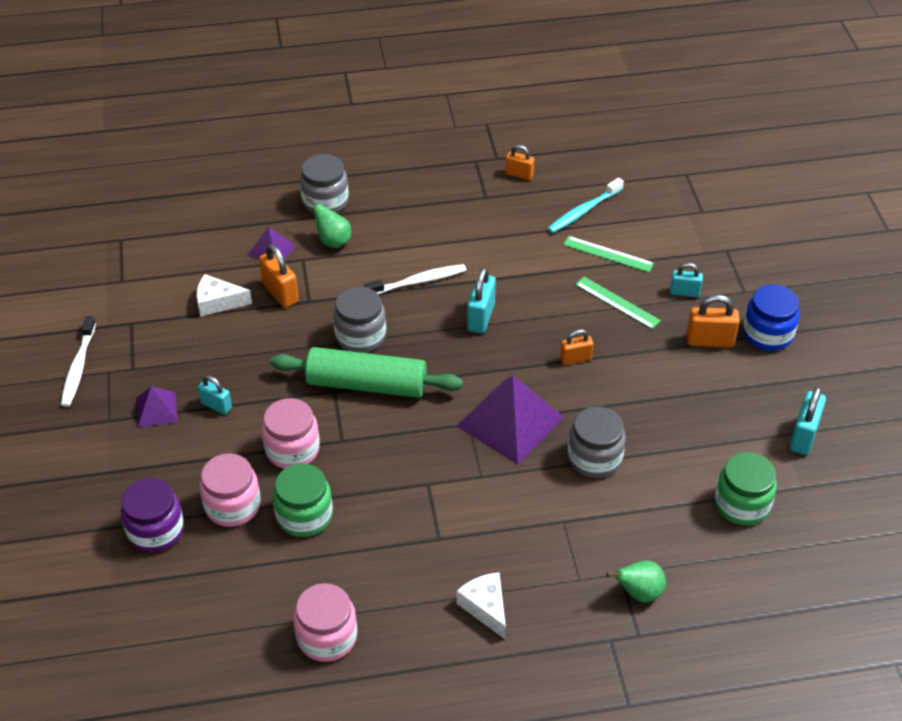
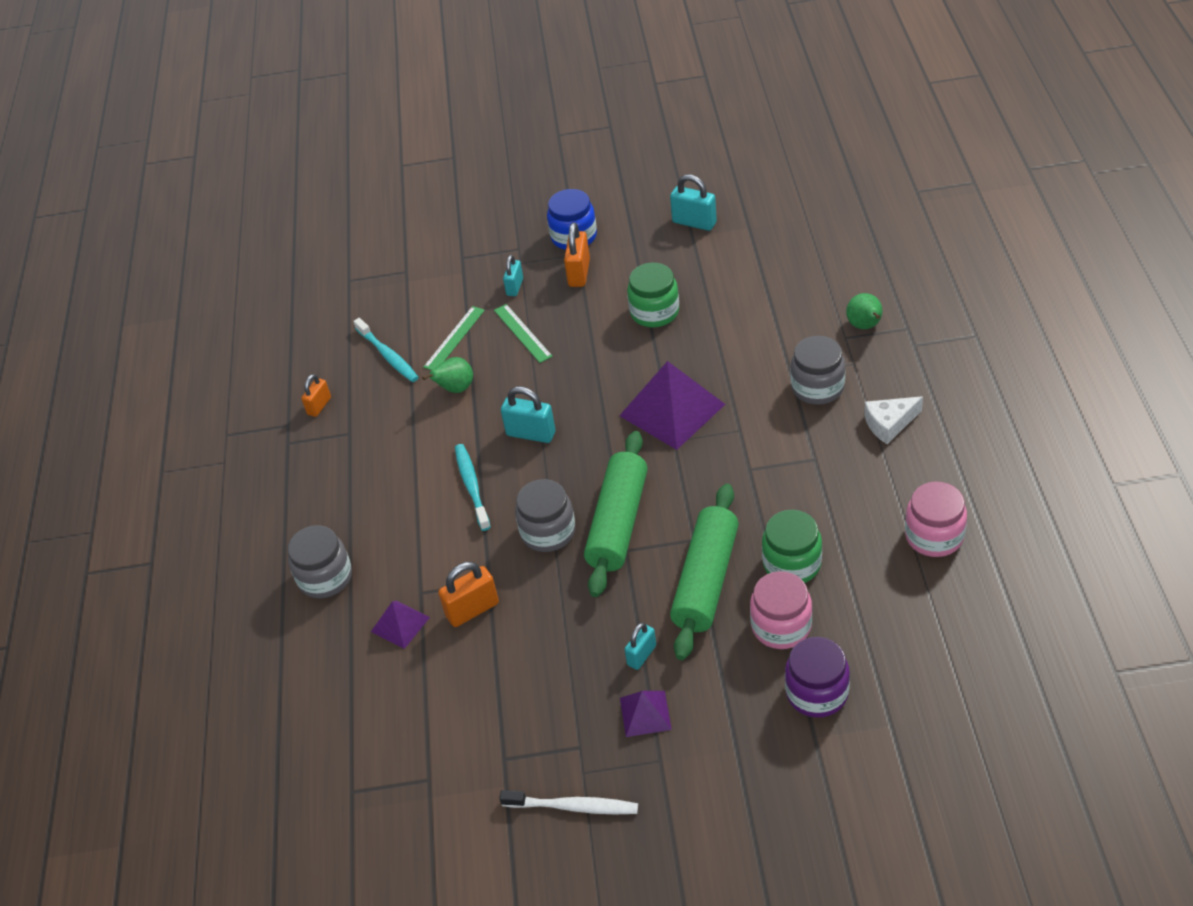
camera: 80 degrees left, 0 degrees up
(218, 302) = (480, 670): white cheese -> none
(292, 449) = (705, 580): pink jar -> green rolling pin
(333, 241) = (395, 565): green pear -> green pear (455, 389)
(418, 281) = (472, 486): white toothbrush -> turquoise toothbrush
(575, 359) = (594, 363): orange padlock -> none
(594, 458) = (718, 351): grey jar -> grey jar (817, 387)
(617, 302) = (522, 333): green ruler -> green ruler turned 75 degrees counterclockwise
(742, 504) = (768, 262): green jar -> green jar (654, 312)

